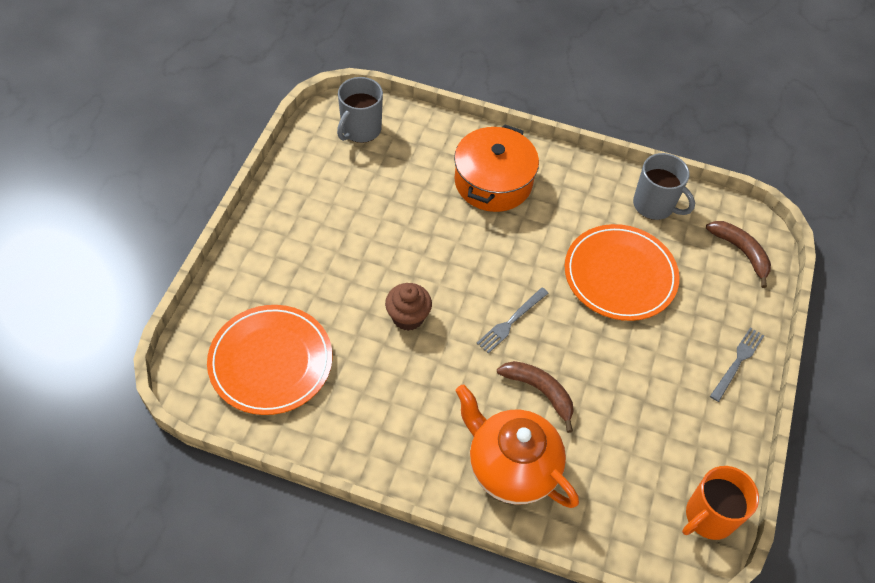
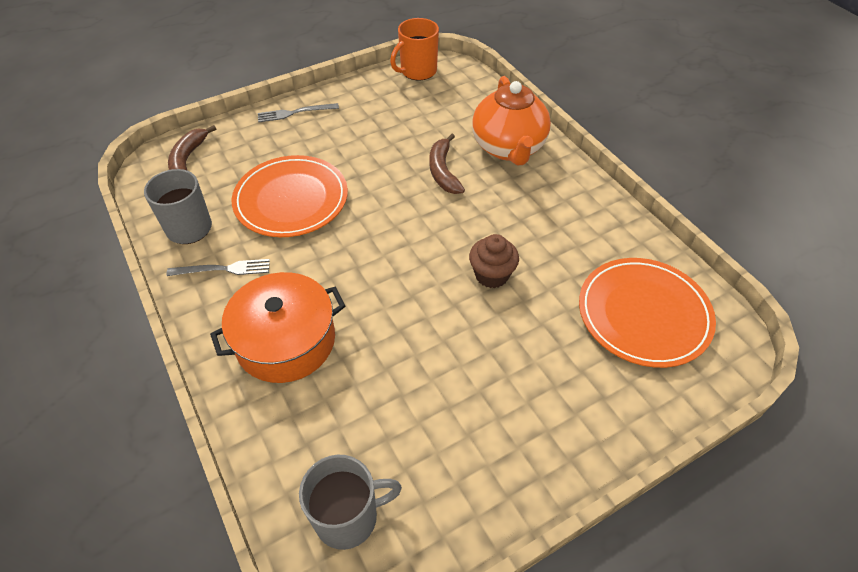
camera: 135 degrees left, 5 degrees down
(511, 321) = (412, 221): grey fork -> grey fork (223, 269)
(708, 517) = (417, 71): orange mug -> orange mug turned 135 degrees clockwise

